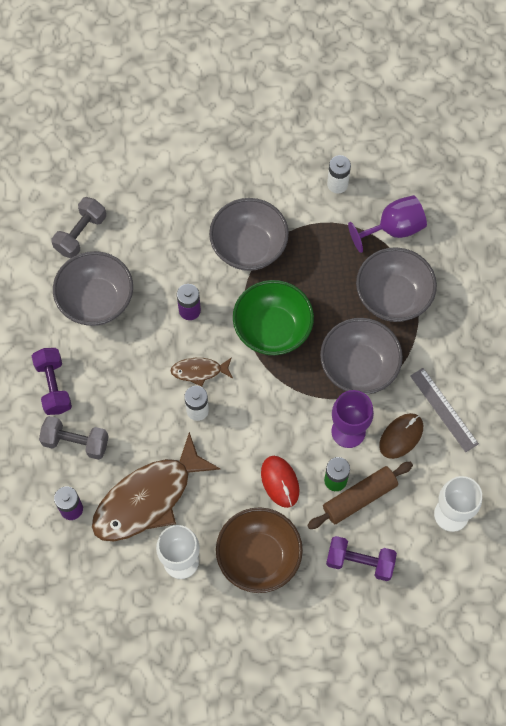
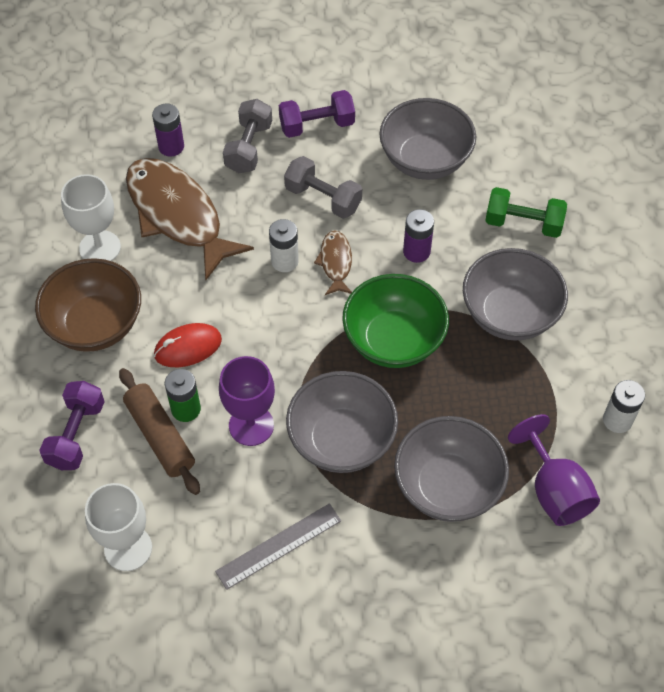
camera: 90 degrees right, 10 degrees down
(80, 234) = (511, 142): grey dumbbell -> grey dumbbell (323, 198)
(164, 231) = (523, 223): none -> green dumbbell
(401, 436) = (241, 489): brown mouse -> none

